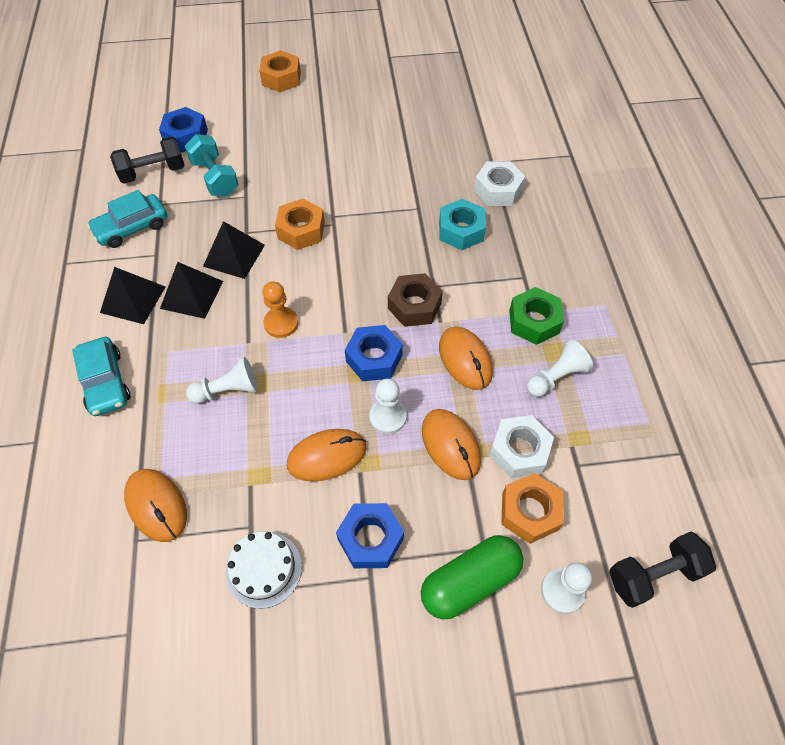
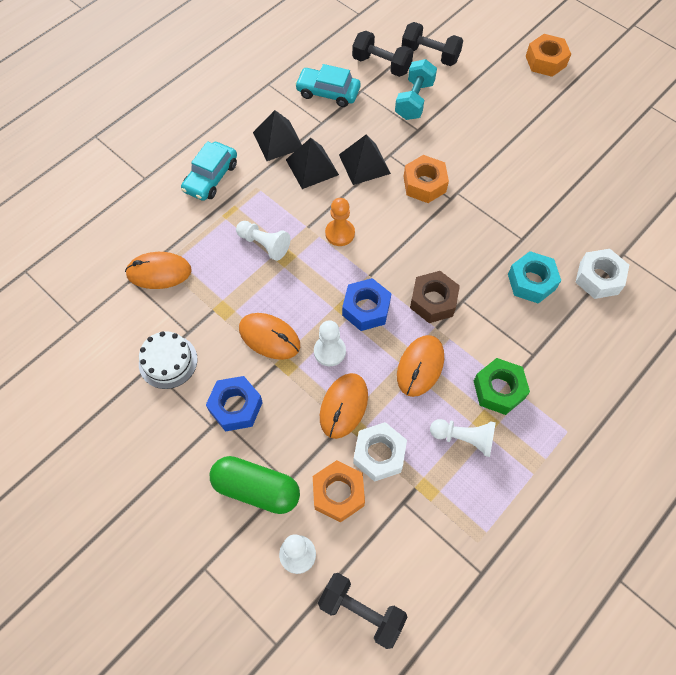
camera: 50 degrees right, 5 degrees up
(156, 506) = (159, 272): orange mouse -> orange mouse turned 75 degrees clockwise
(186, 136) = (430, 55): blue nut -> black dumbbell

